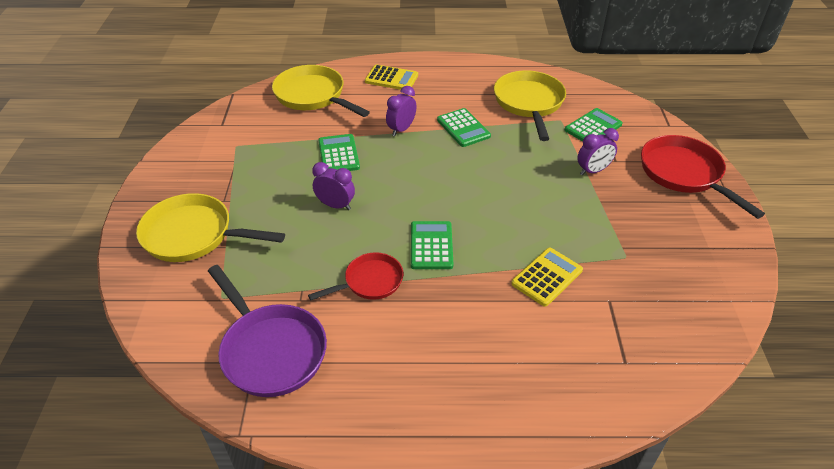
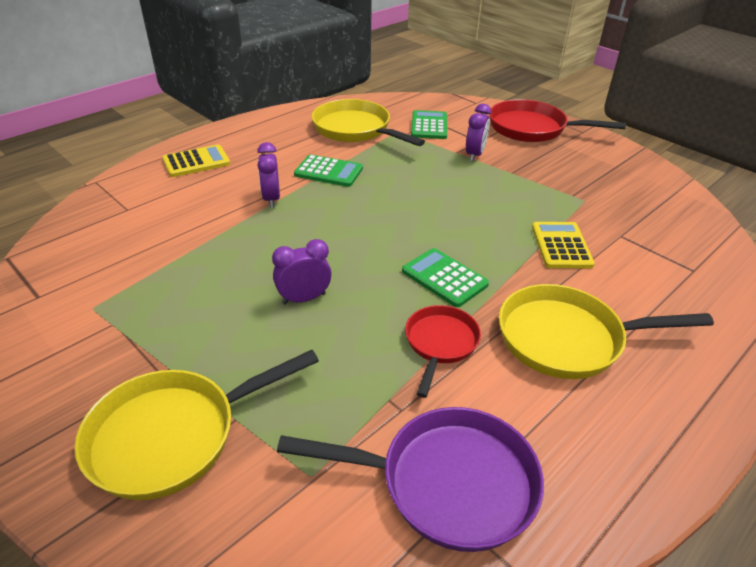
camera: 45 degrees left, 5 degrees down
(313, 96) = (126, 213): yellow pan -> yellow pan (567, 339)
(338, 154) = (237, 252): green calculator -> none

